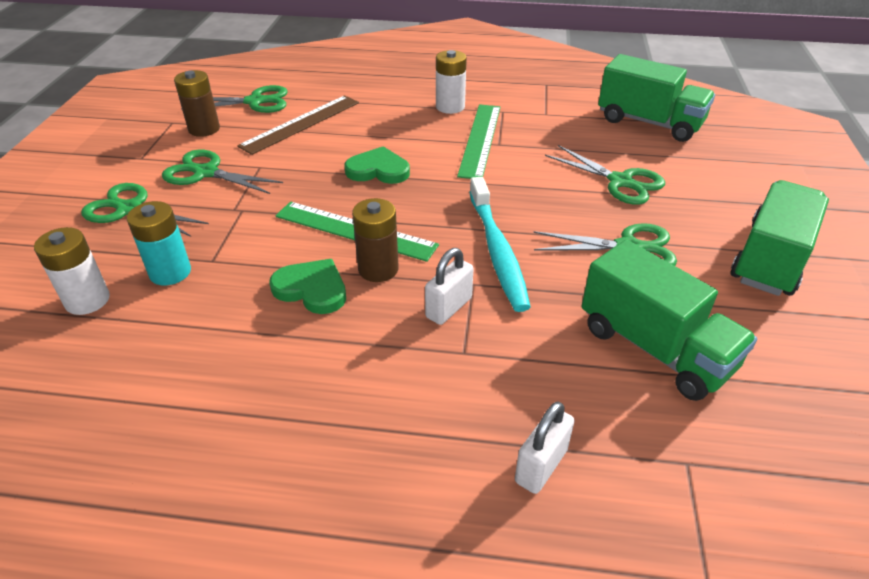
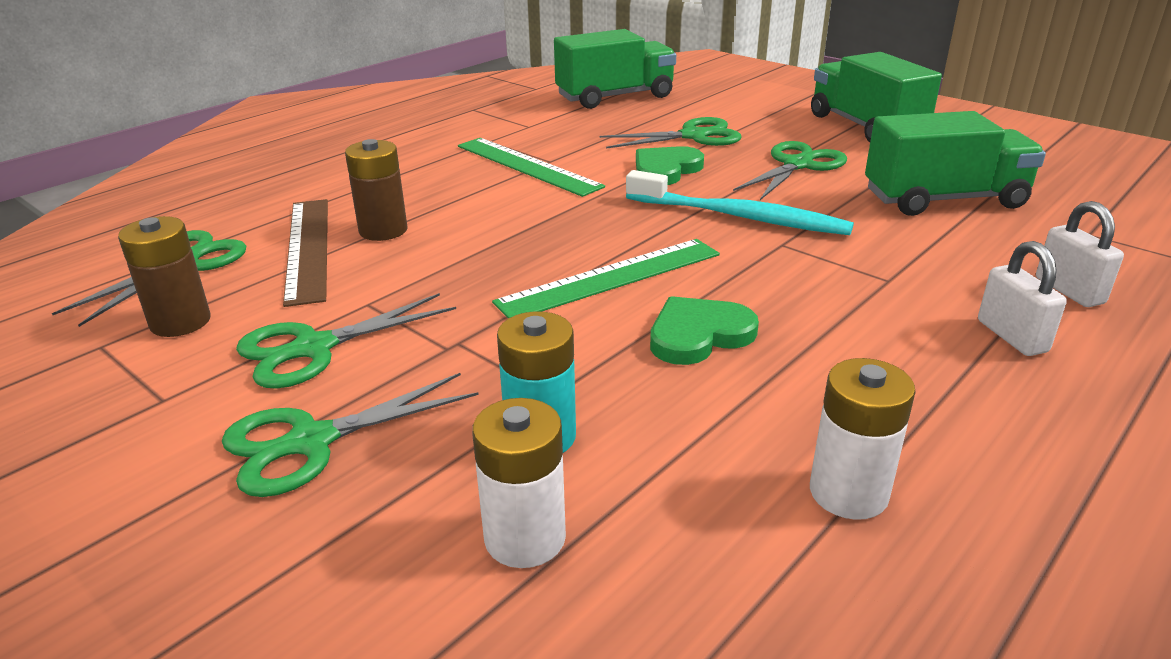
camera: 55 degrees left, 10 degrees down
(378, 170) = (502, 231): green heart -> green heart (665, 169)
(378, 269) = (703, 285): brown battery -> brown battery (383, 230)
(448, 308) = (810, 266): white padlock -> white padlock (1011, 336)
(450, 107) = (433, 159): white battery -> white battery (848, 493)

